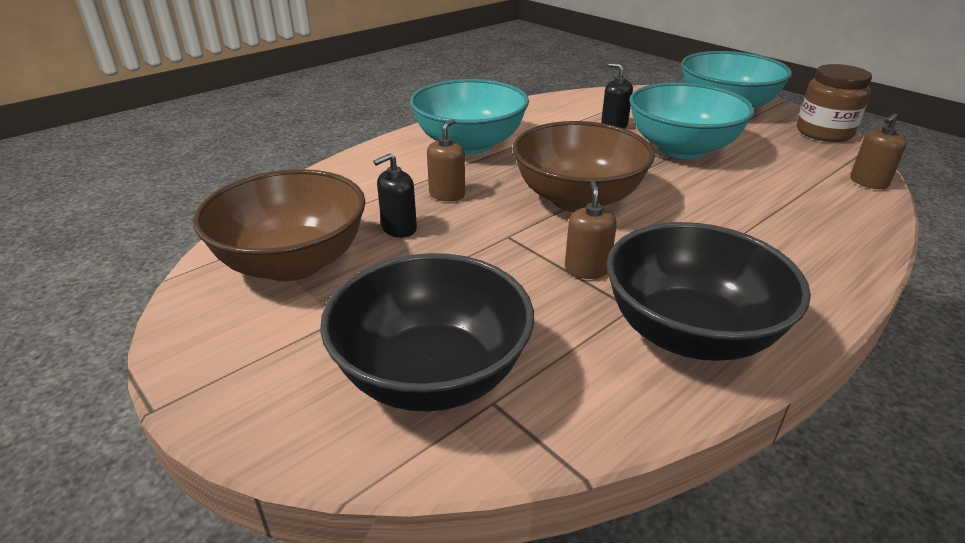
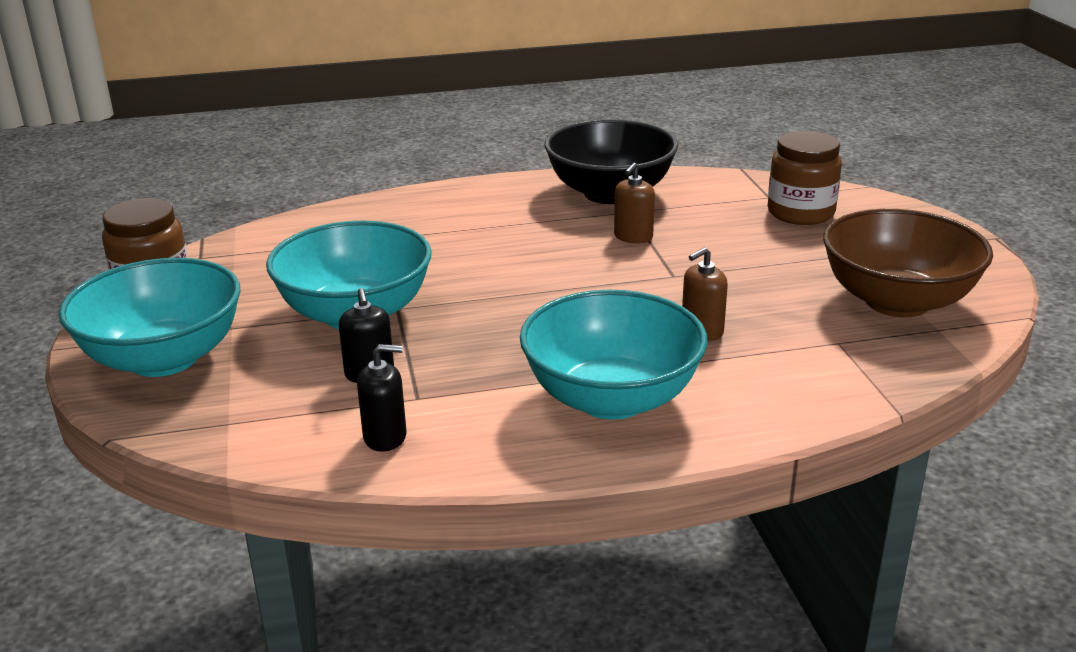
camera: 150 degrees left, 5 degrees down
(399, 228) = (778, 307): black soap dispenser -> black soap dispenser (385, 437)
(432, 375) = (800, 213): black bowl -> brown jar
(577, 199) = (565, 289): brown bowl -> none
(868, 182) = (264, 234): brown soap dispenser -> none

